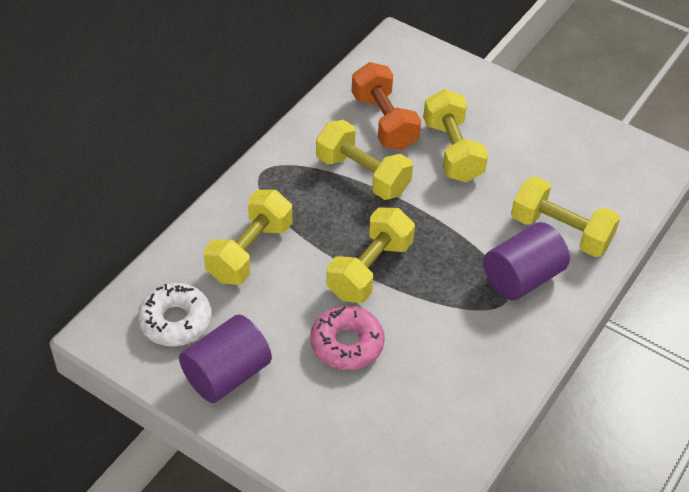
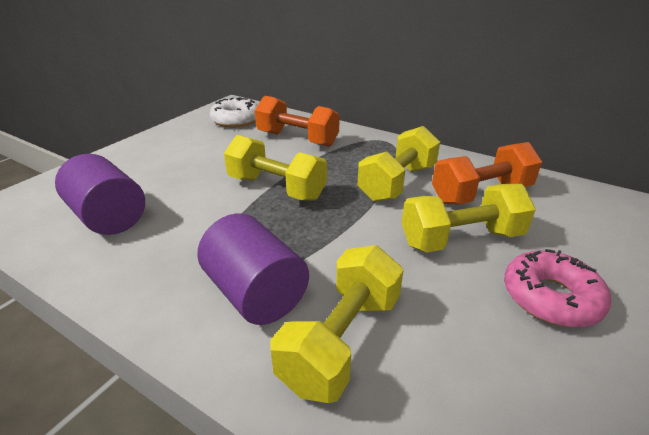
camera: 90 degrees right, 15 degrees down
(227, 374) = (184, 136): purple cylinder -> purple cylinder (109, 217)
(250, 252) = (297, 139): yellow dumbbell -> orange dumbbell
(347, 344) = (194, 179): pink donut -> pink donut (550, 297)

